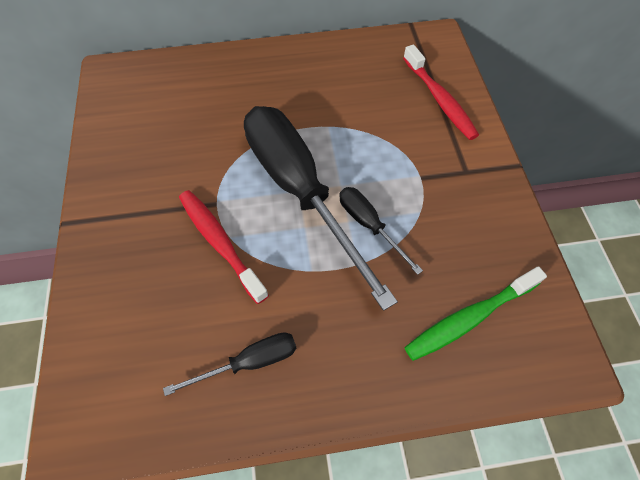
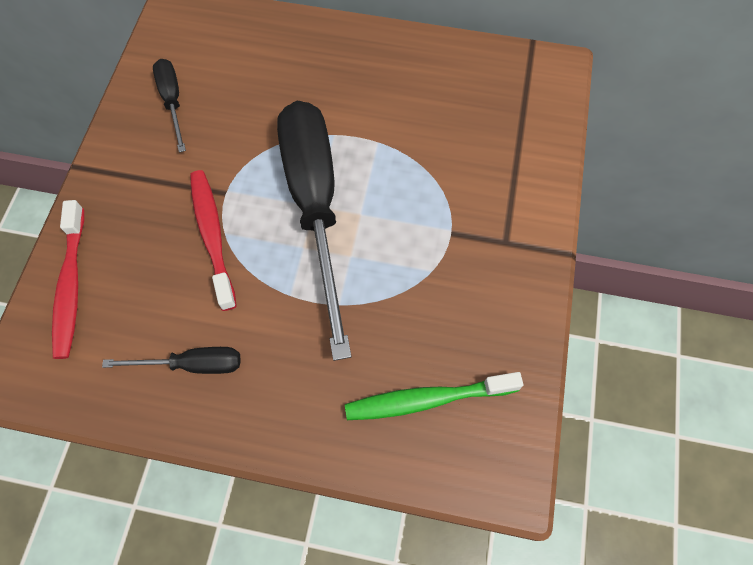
camera: 20 degrees right, 5 degrees up
(369, 225) = (370, 267): black screwdriver -> black screwdriver (172, 101)
(440, 100) = (518, 148): red toothbrush -> red toothbrush (71, 286)

